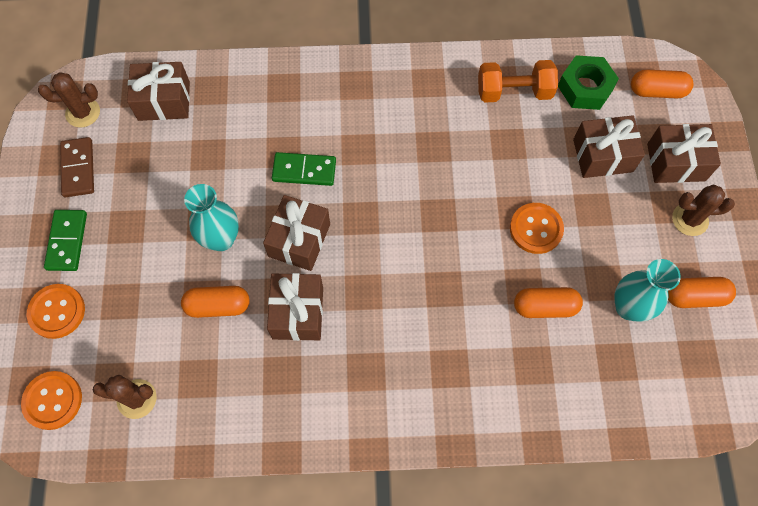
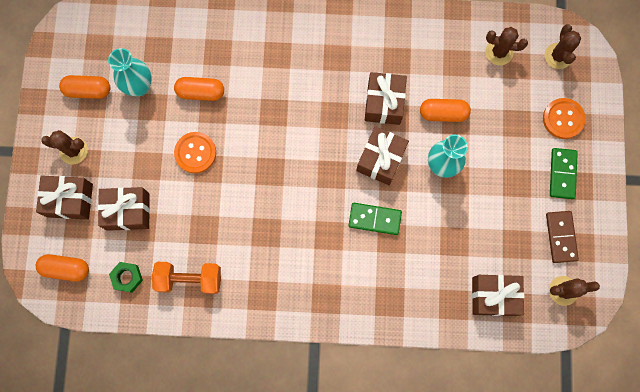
camera: 175 degrees left, 10 degrees up
(53, 400) = (558, 56): orange button -> brown cactus
(585, 88) = (127, 277): green nut -> green nut, size x0.66

